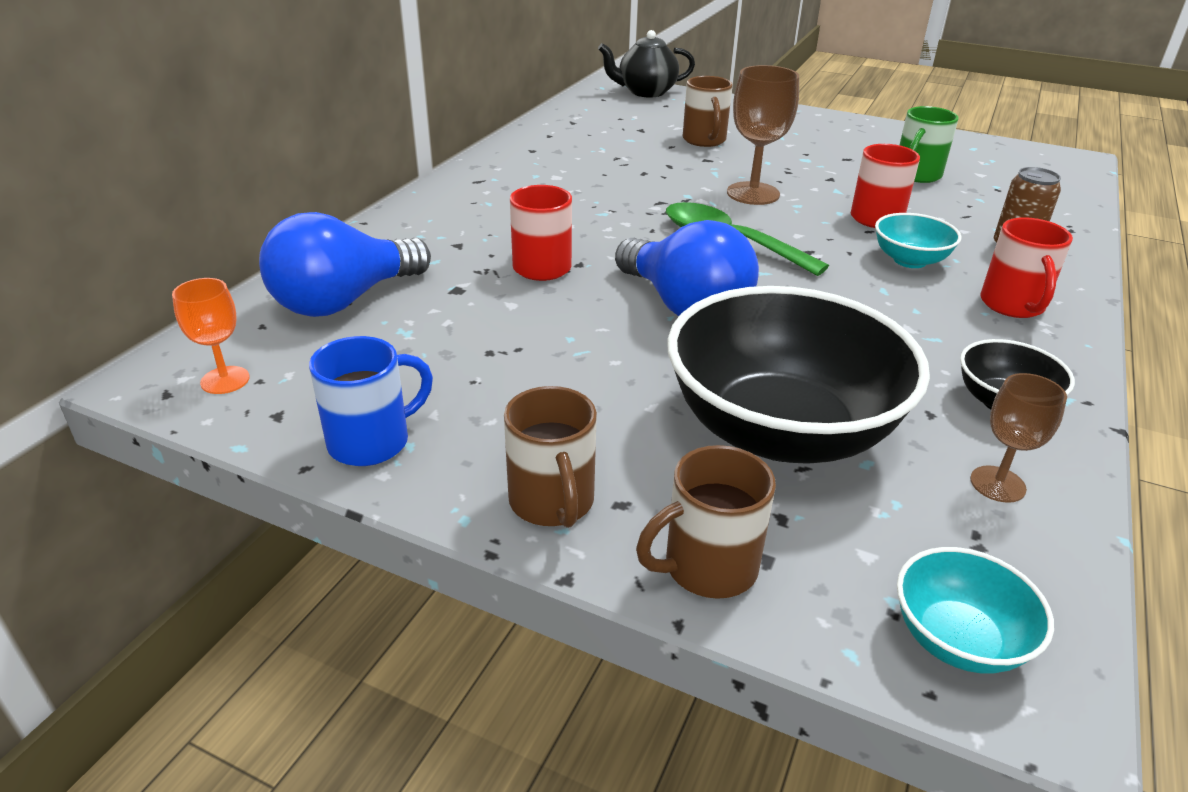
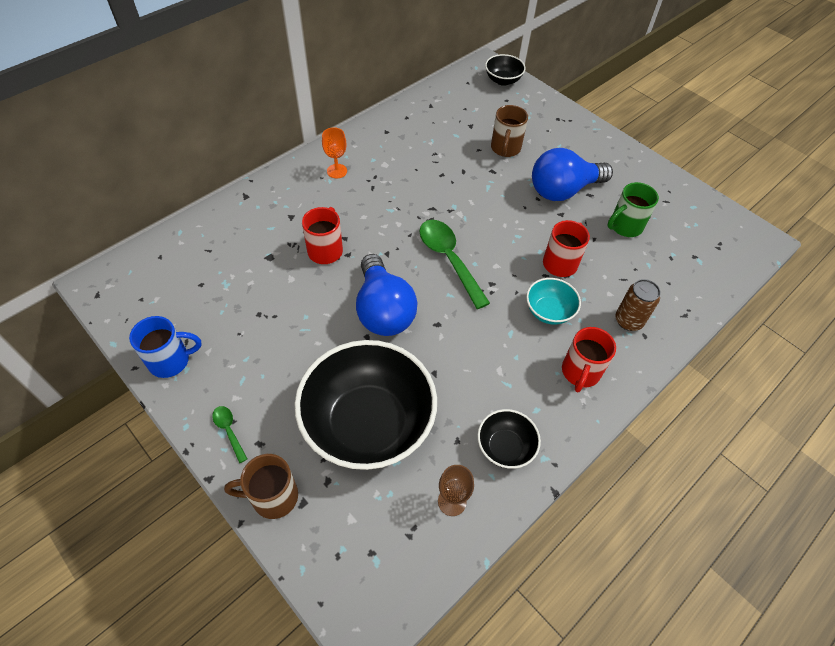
camera: 20 degrees right, 20 degrees up
(225, 380) = (126, 293): orange goblet -> orange goblet (337, 171)
(344, 301) = (208, 248): blue light bulb -> blue light bulb (563, 190)
(552, 502) = (229, 431): brown mug -> green spoon
(646, 92) = (502, 80): black teapot -> black bowl
(753, 193) = (497, 216): brown goblet -> none
(957, 639) = (355, 582): turquoise bowl -> none

